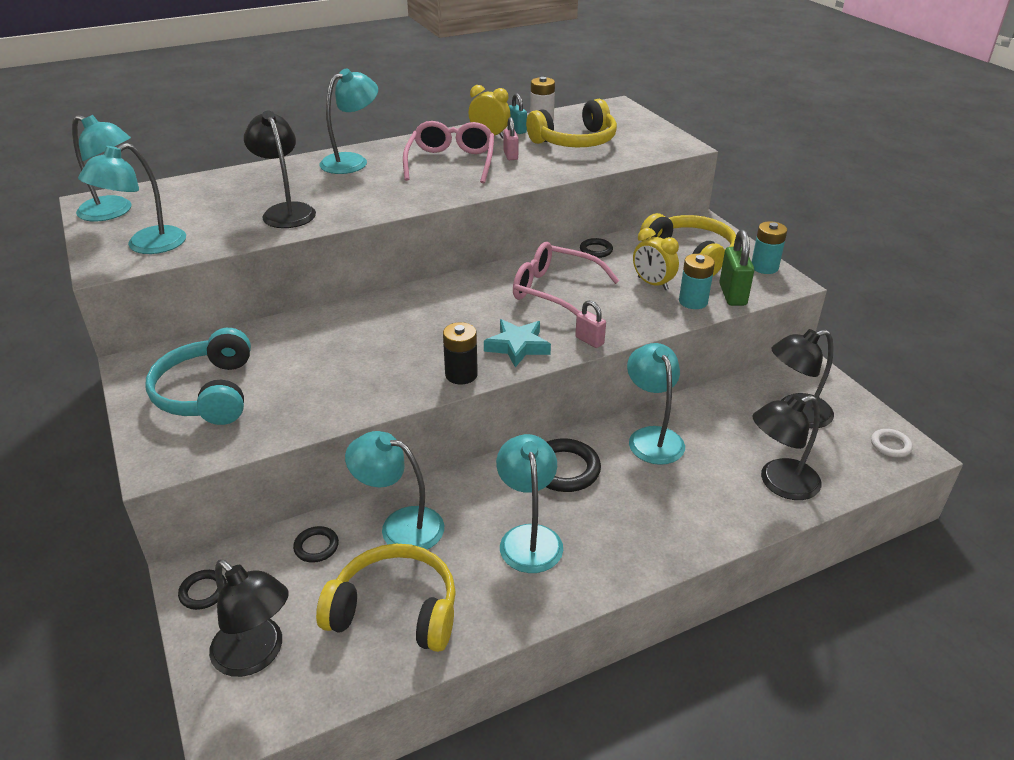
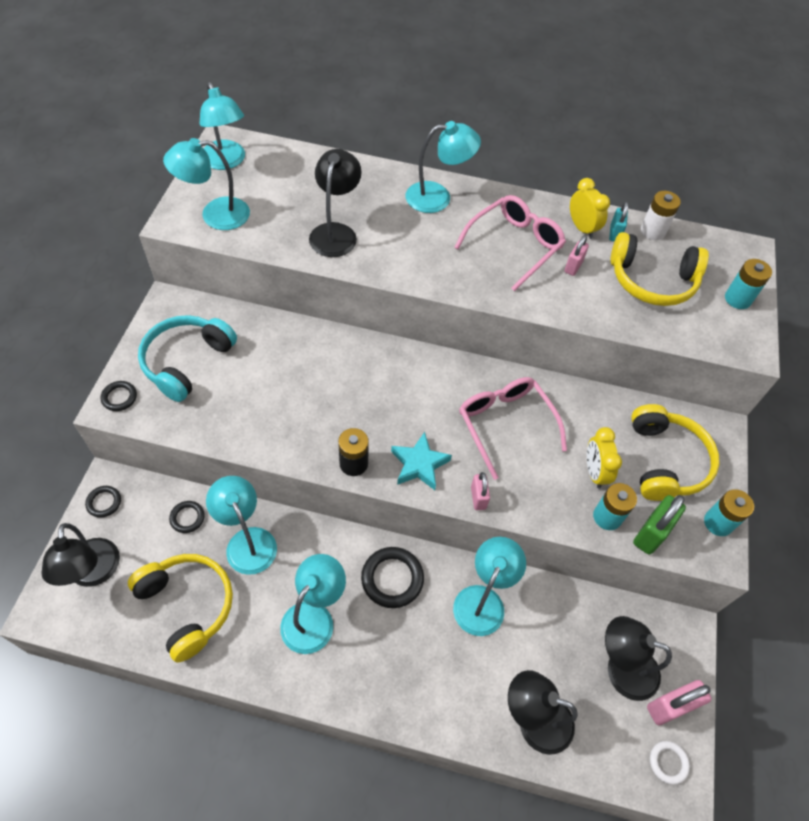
camera: 35 degrees right, 20 degrees up
(596, 250) = (586, 400): black ring -> black ring (119, 397)
(642, 128) = (737, 299): none -> turquoise battery
(851, 414) = (669, 707): none -> pink padlock

